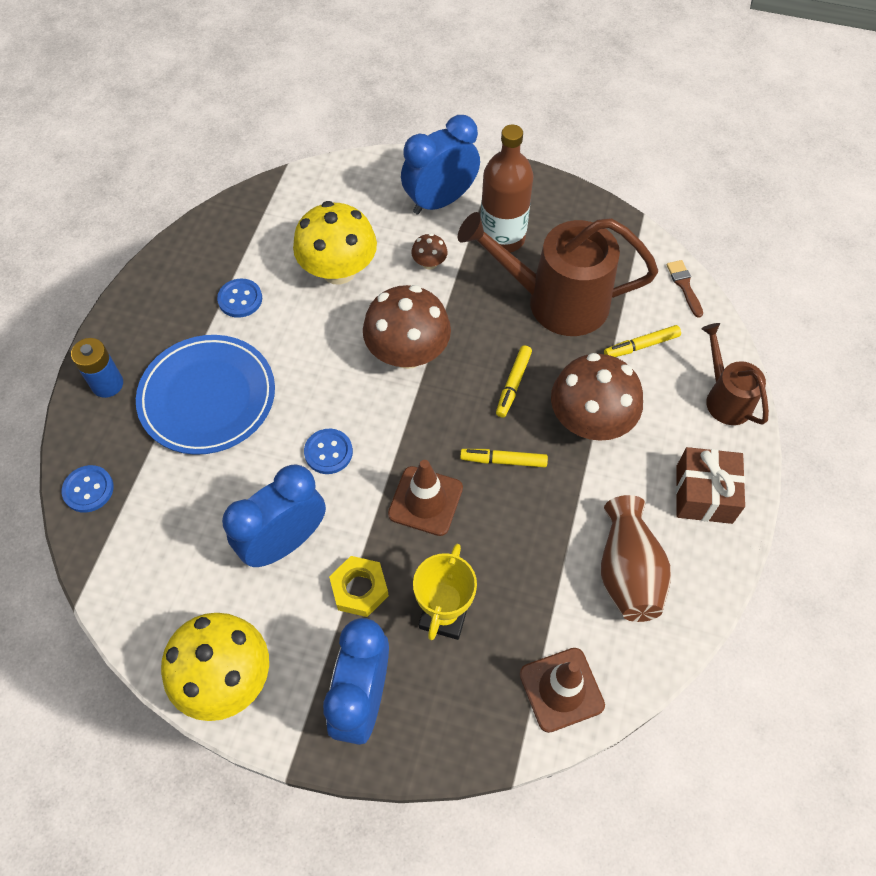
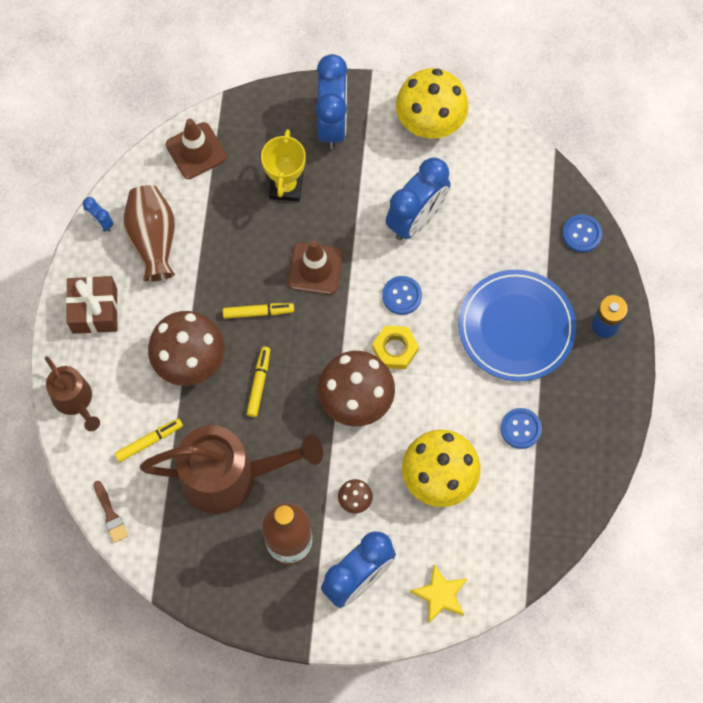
camera: 170 degrees right, 10 degrees up
(359, 589) = (351, 194): yellow nut -> yellow nut (395, 349)
(365, 179) = (440, 595): none -> yellow star
(697, 606) = (101, 223): none -> blue clock

